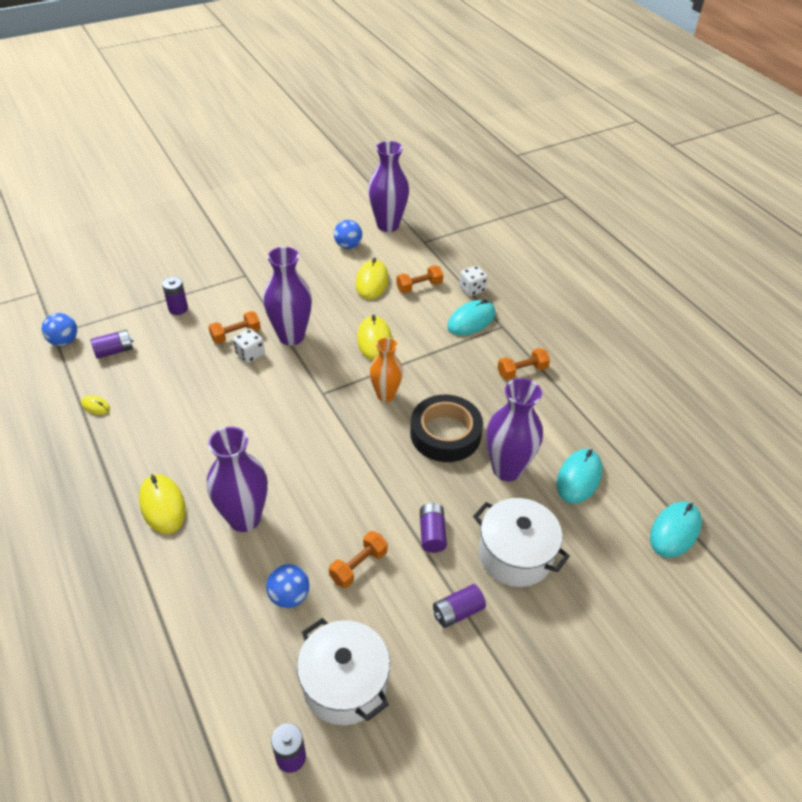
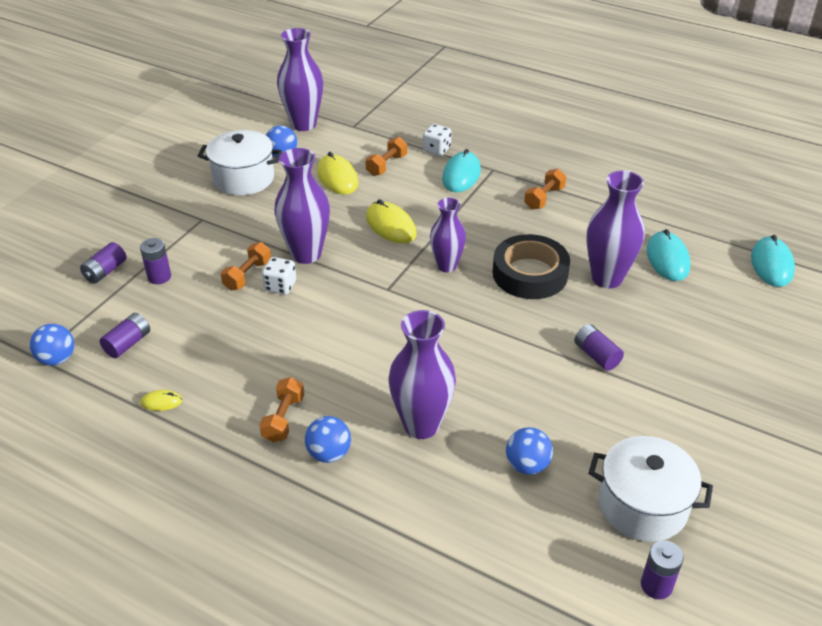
camera: 30 degrees left, 5 degrees down
(162, 505) = (329, 453): yellow mouse -> blue ball
(358, 566) = (561, 411): orange dumbbell -> orange dumbbell (283, 419)
(385, 395) = (446, 266): orange vase -> purple vase
(457, 612) = (675, 403): purple battery -> purple battery (105, 271)
(515, 555) = (677, 339): white pot -> white pot (243, 178)

